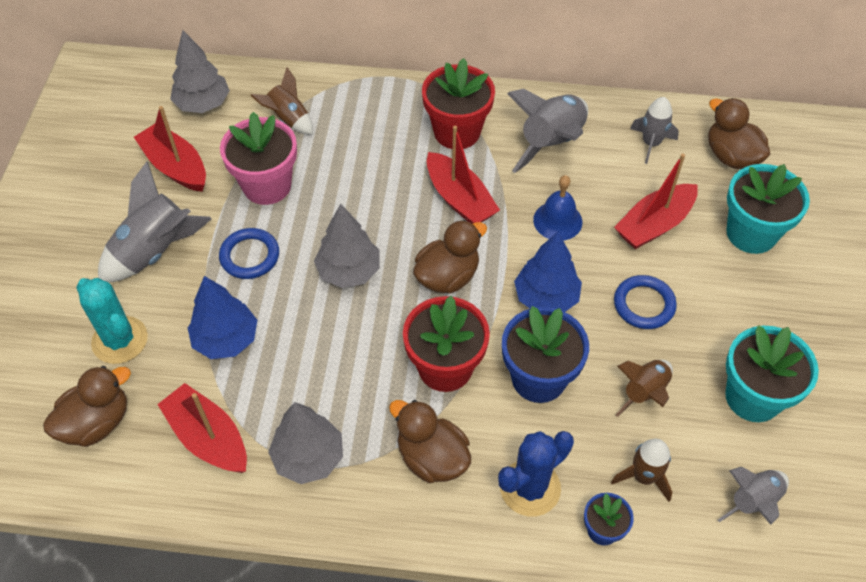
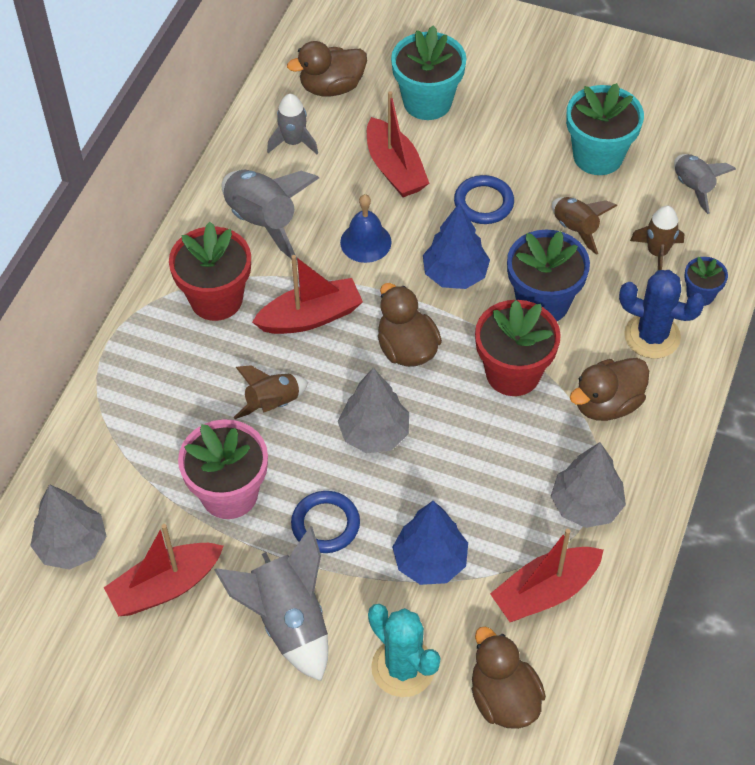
camera: 75 degrees left, 0 degrees up
(120, 340) = (403, 667): turquoise cactus -> turquoise cactus turned 75 degrees clockwise
(288, 119) = (134, 457): brown rocket -> brown rocket (273, 404)
(530, 488) = (652, 336): blue cactus -> blue cactus turned 45 degrees counterclockwise

